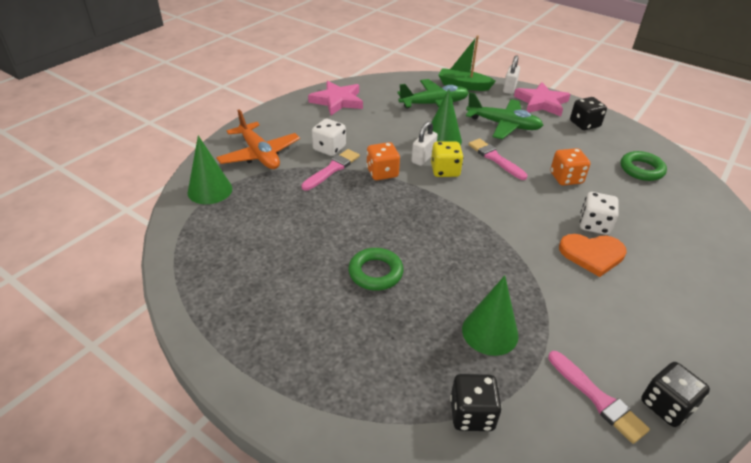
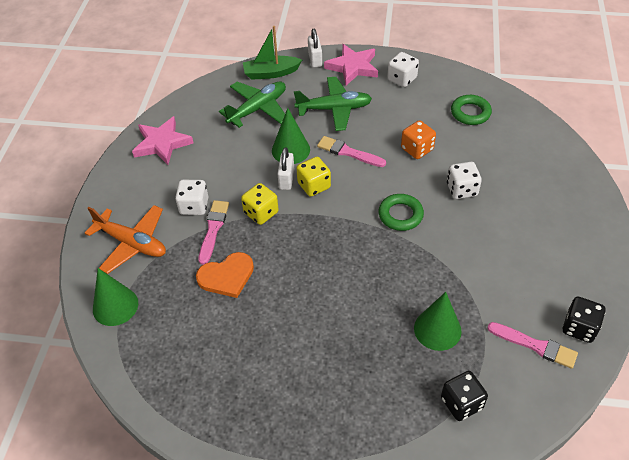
camera: 25 degrees left, 10 degrees up
(375, 272) = (321, 319): green ring -> green ring (400, 215)
(382, 173) = (261, 213): orange dice -> yellow dice
(584, 124) = (402, 79): black dice -> white dice
(592, 254) = (474, 220): orange heart -> orange heart (227, 276)

